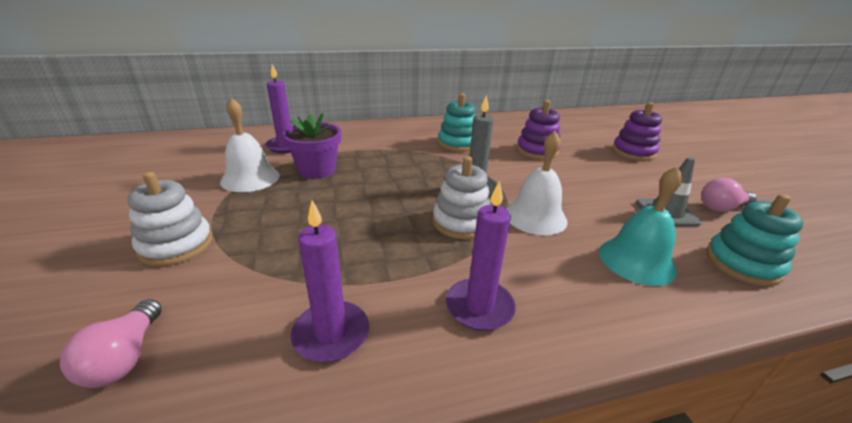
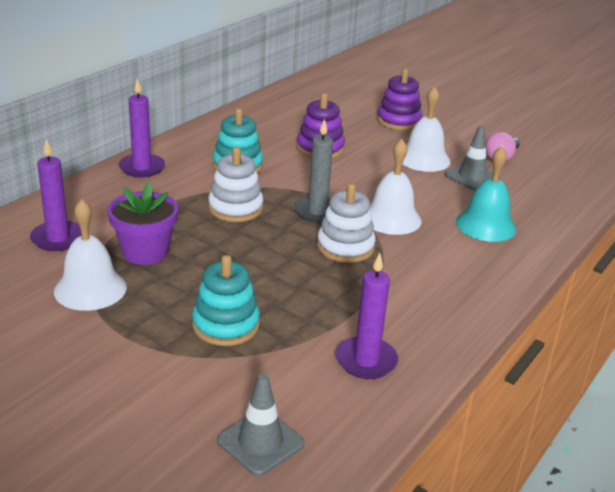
camera: 40 degrees left, 0 degrees up
(125, 357) = (260, 442): pink light bulb -> grey traffic cone
(176, 245) = (145, 372): white stacking toy -> white stacking toy (235, 208)
(479, 307) = (430, 300): purple candle -> purple candle (142, 168)
(627, 183) = (423, 159): none -> white bell
(742, 264) = (542, 201): turquoise stacking toy -> turquoise stacking toy (226, 325)

